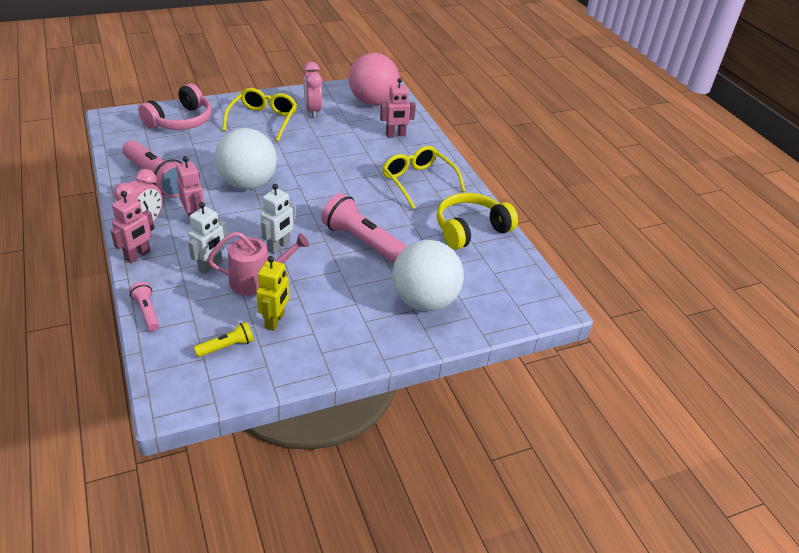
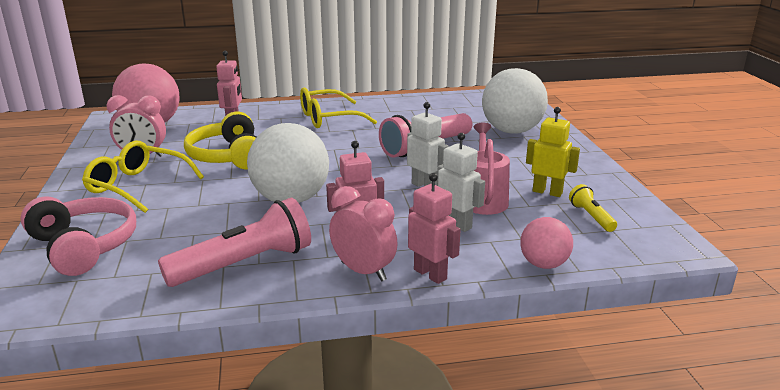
camera: 75 degrees left, 15 degrees down
(147, 312) = (543, 264): pink flashlight -> pink ball
(470, 229) = (412, 107): yellow headphones -> yellow headphones (228, 156)

